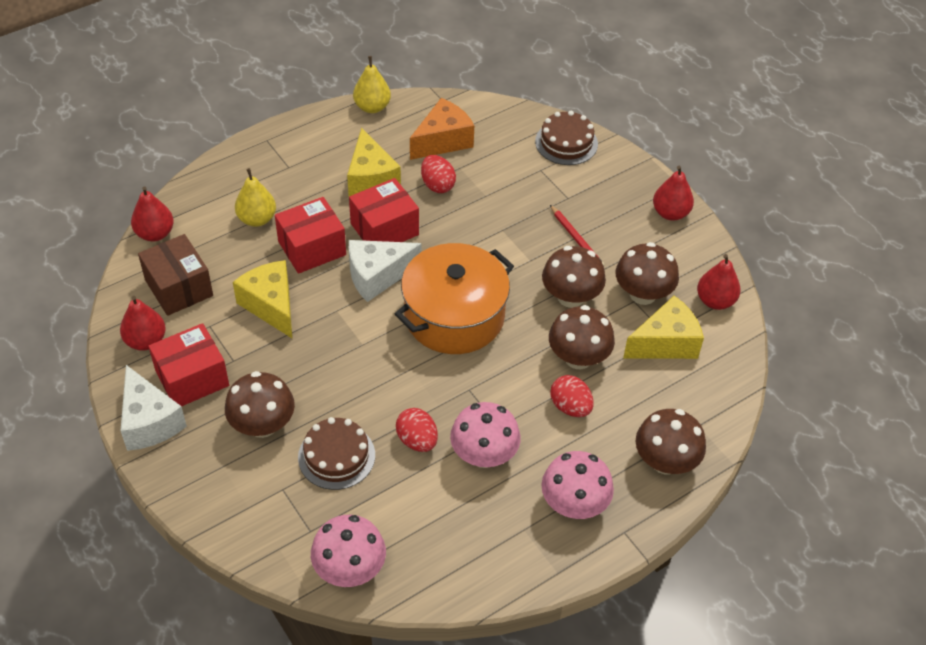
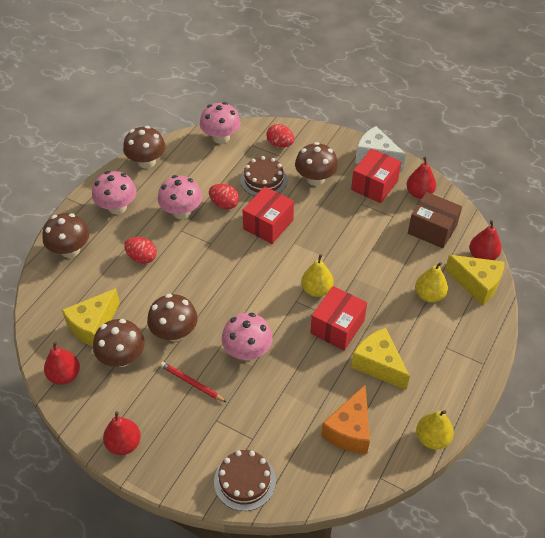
camera: 155 degrees right, 0 degrees up
(271, 305) = (367, 242): yellow cheese -> yellow cheese (477, 284)
(312, 248) = (375, 290): red box -> red box (268, 224)
(377, 276) = (316, 290): white cheese -> yellow pear
(437, 185) = (325, 383): red egg -> red egg (280, 144)
(454, 316) = (247, 284): orange pot -> none
(499, 245) = (247, 351): none -> pink mushroom
(578, 358) = (150, 291): brown mushroom -> brown mushroom (146, 162)

